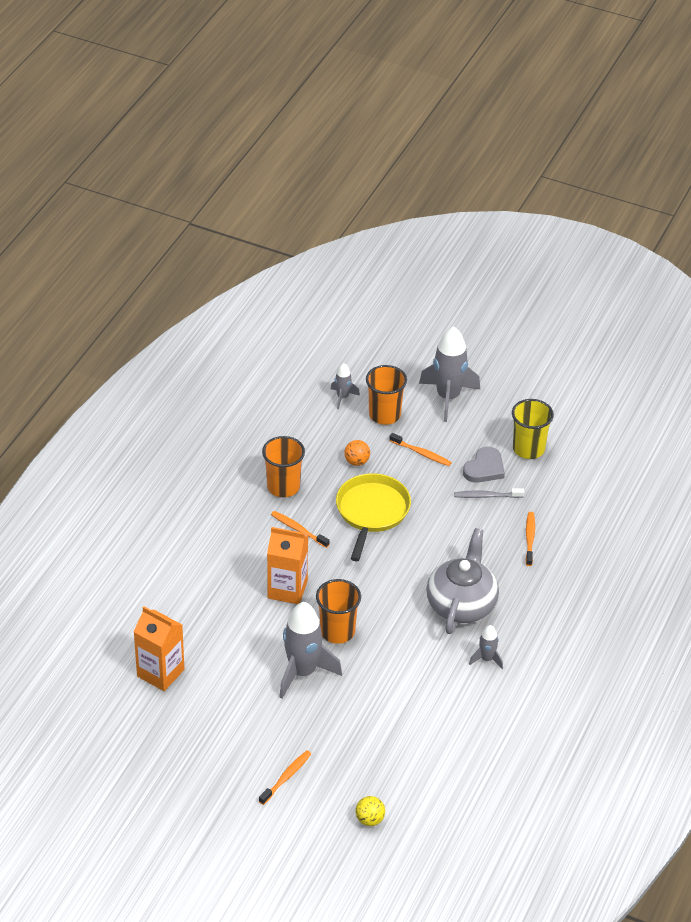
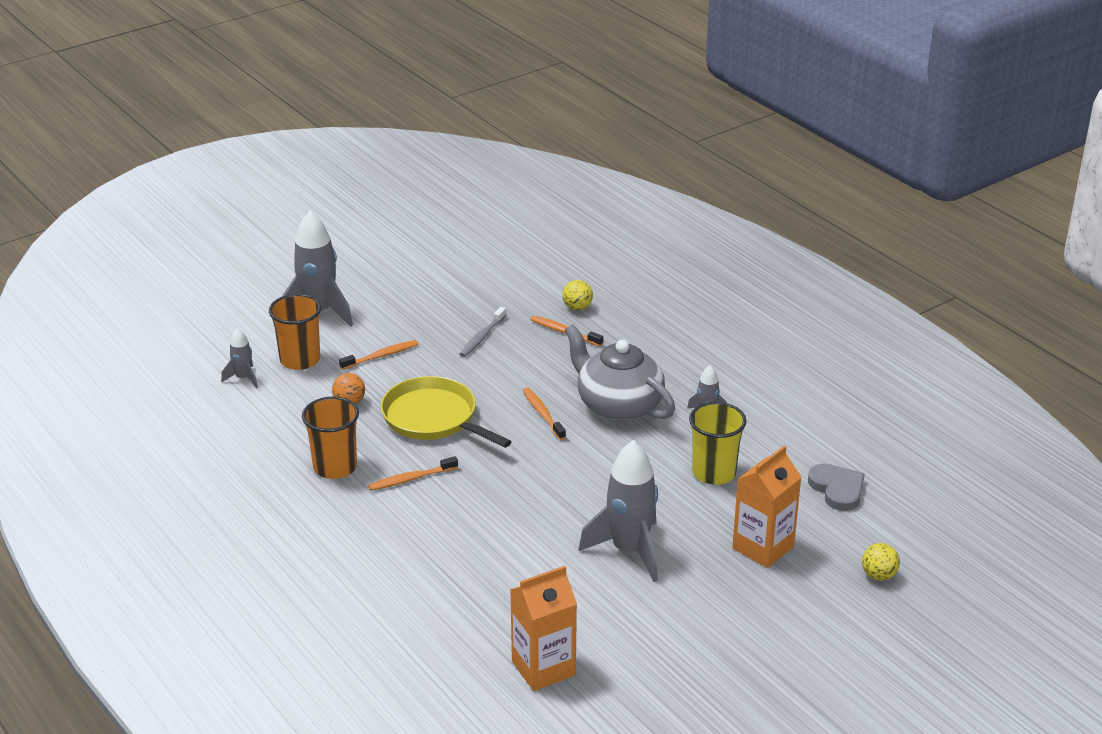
camera: 60 degrees left, 10 degrees down
(286, 777) = (778, 618): orange toothbrush -> orange toothbrush (542, 414)
(287, 589) = (495, 519): orange carton -> orange carton (763, 547)
(337, 631) = (588, 503): orange cup -> none
(484, 468) = (442, 325): grey heart -> grey heart (837, 489)
(528, 449) = (442, 290): yellow cup -> yellow cup (714, 473)
(567, 533) = (577, 307): none -> yellow ball

